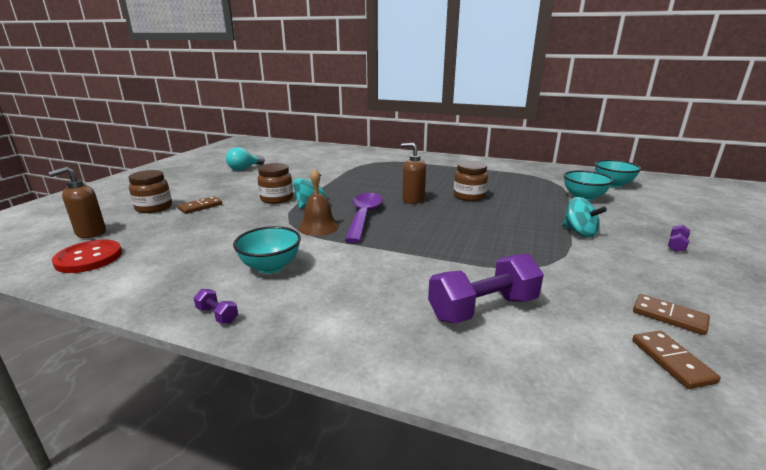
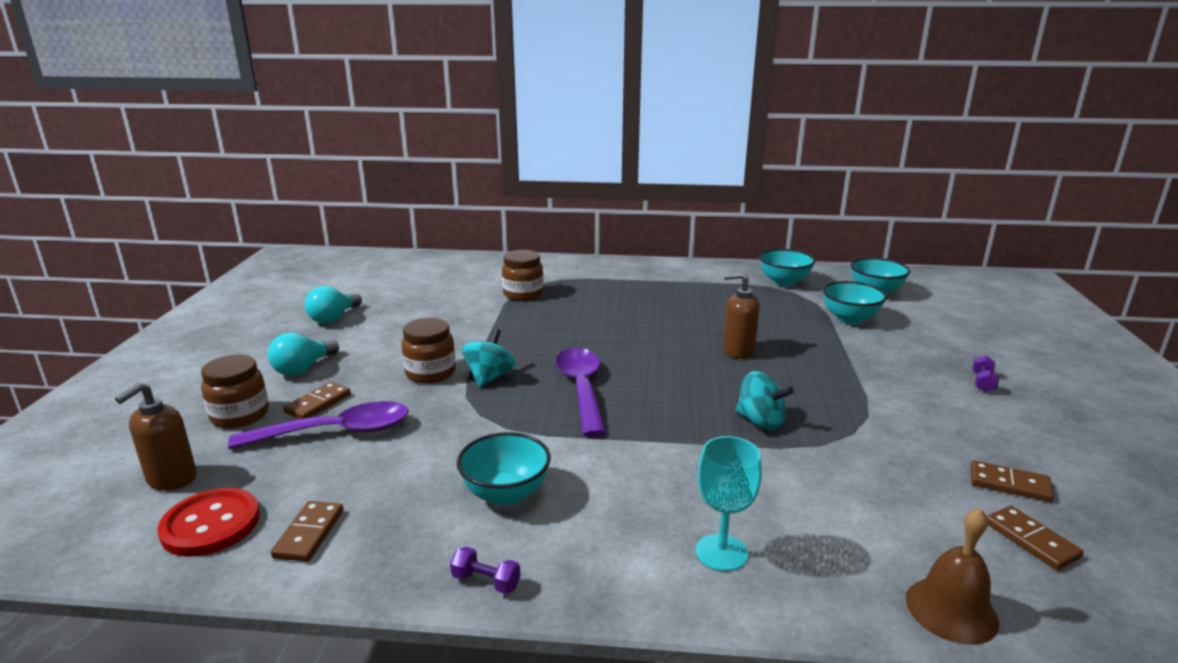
camera: 15 degrees left, 0 degrees up
(136, 271) = (309, 534): none -> brown domino
(198, 222) = (336, 432): none -> purple spoon
(207, 190) = (303, 368): none -> turquoise light bulb
(318, 227) = (528, 416): brown bell -> brown bell (951, 610)
(394, 325) = (721, 552): none -> turquoise goblet
(413, 200) = (632, 350): brown soap dispenser -> brown soap dispenser (738, 350)
(469, 196) = (705, 334): brown jar -> brown jar (523, 294)
(483, 308) = (811, 510): purple dumbbell -> none
(545, 174) = (784, 282): none -> turquoise bowl
(579, 232) = (869, 378): turquoise spinning top -> turquoise spinning top (760, 421)

